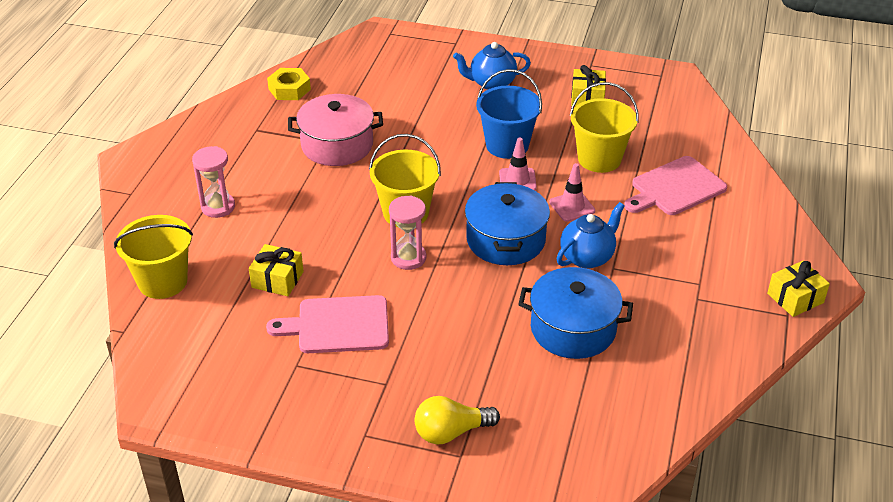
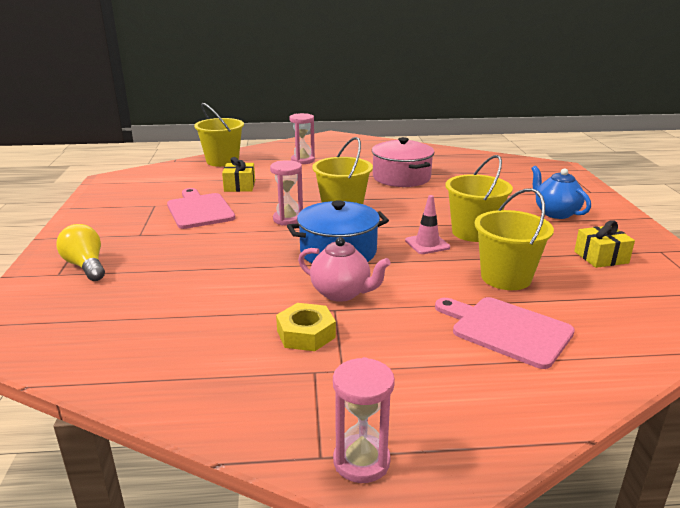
camera: 70 degrees right, 15 degrees down
(289, 89) = (448, 155): yellow nut -> yellow nut (306, 334)
(507, 145) = (473, 232): blue bucket -> yellow bucket
(572, 206) = (413, 274): pink traffic cone -> none
(573, 329) = (230, 300): blue pot -> none
(587, 257) = (342, 293): blue teapot -> pink teapot
(795, 298) = (361, 461): yellow gift -> pink hourglass

